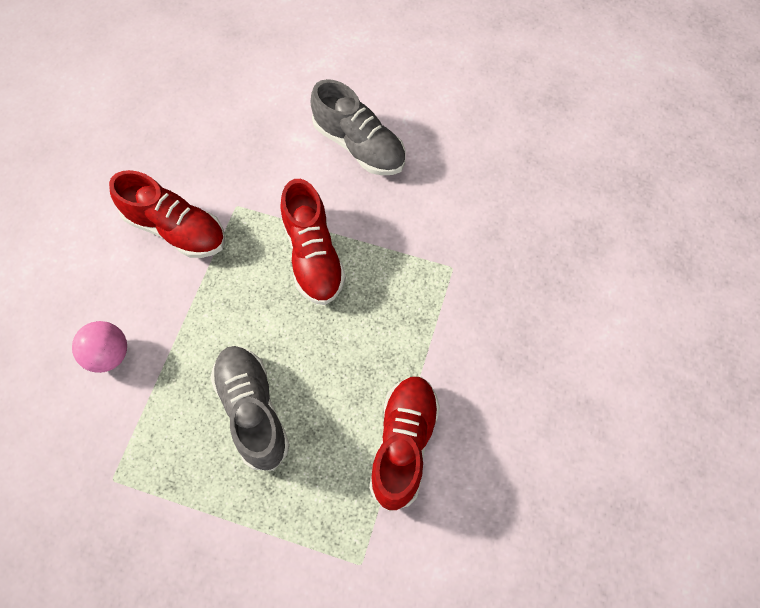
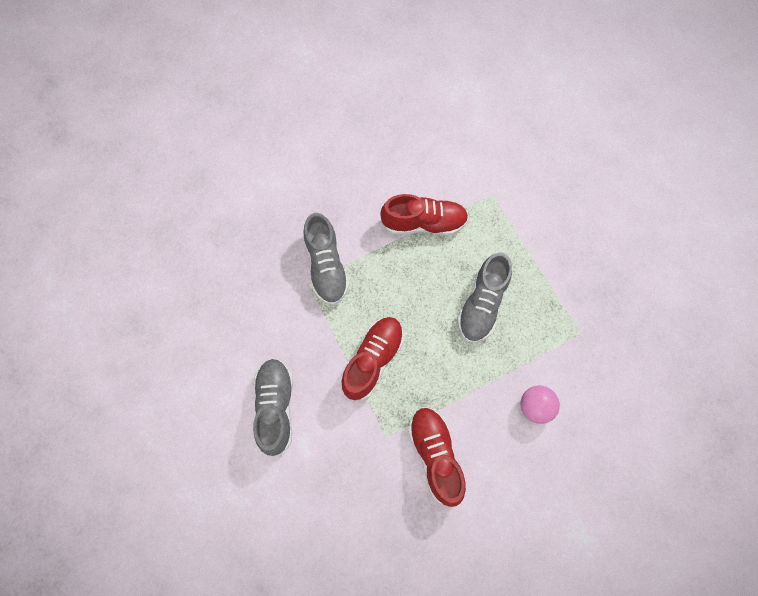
camera: 135 degrees left, 5 degrees up
(403, 444) = (424, 223): red shoe -> red shoe turned 150 degrees counterclockwise
(452, 298) = (326, 266): none -> grey shoe

